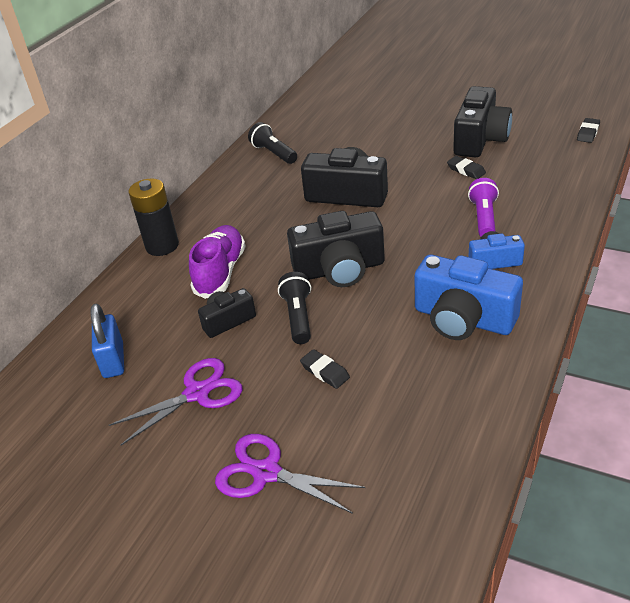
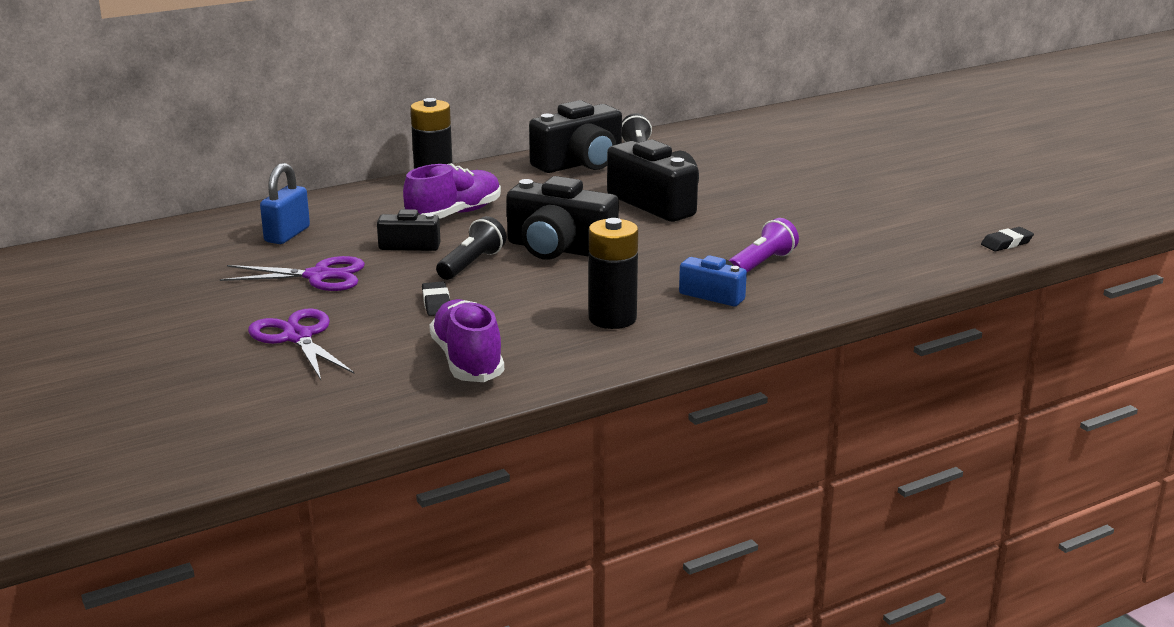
camera: 30 degrees right, 15 degrees down
(425, 420) = (467, 361): none -> purple shoe
(463, 319) = (612, 319): blue camera -> black battery
(466, 170) = (809, 226): black eraser -> none
(480, 139) = (870, 209): black camera -> black camera (580, 163)

